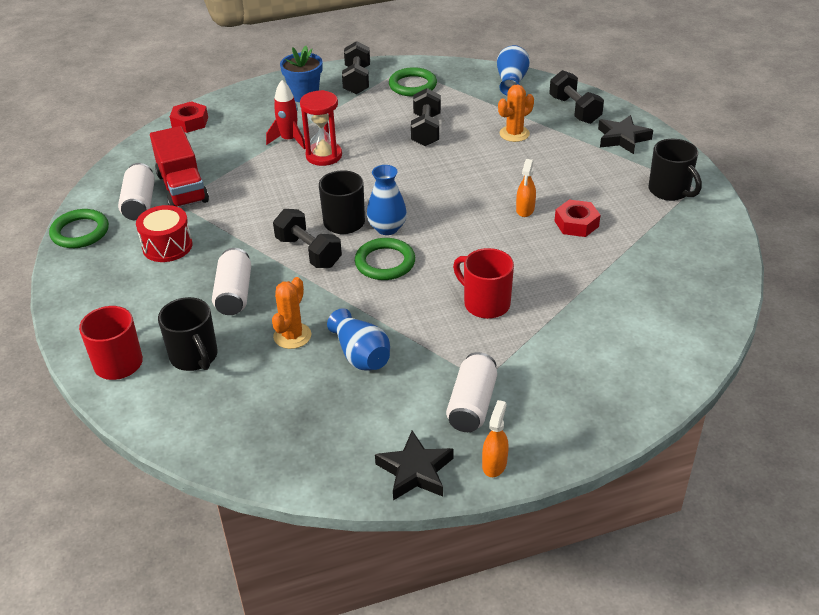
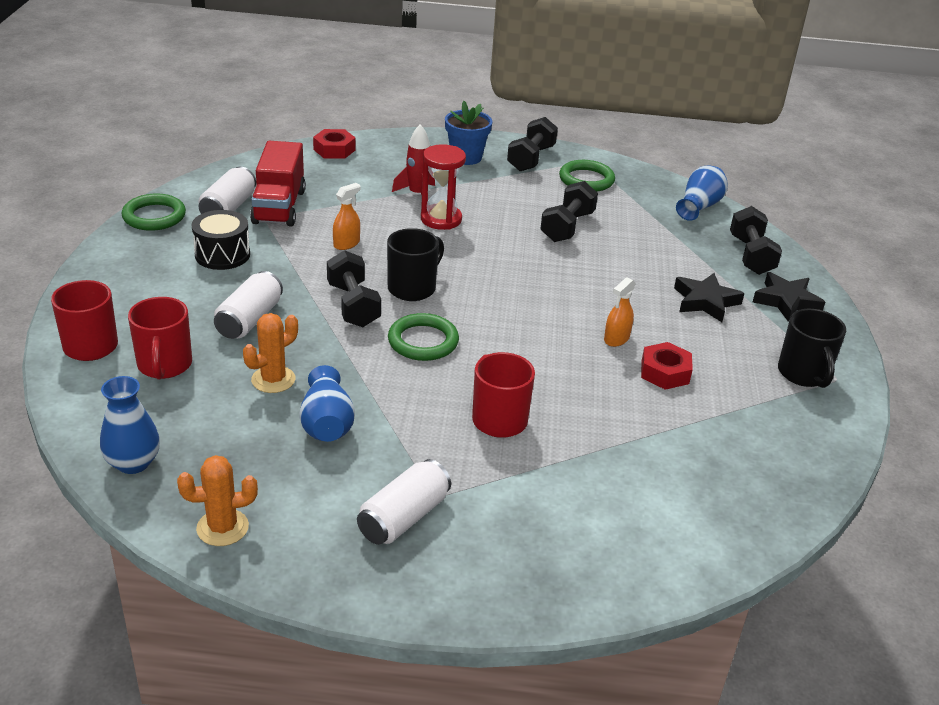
camera: 20 degrees right, 5 degrees down
(167, 246) = (222, 255): red drum -> black drum
(194, 357) = (164, 365): black mug -> red mug
(387, 228) = (451, 309): blue vase -> blue vase (133, 463)
(415, 471) = (290, 562): black star -> black star (705, 301)
(494, 464) = (380, 589): orange spray bottle -> orange spray bottle (346, 244)
(514, 134) = (662, 259): orange cactus -> orange cactus (222, 528)

